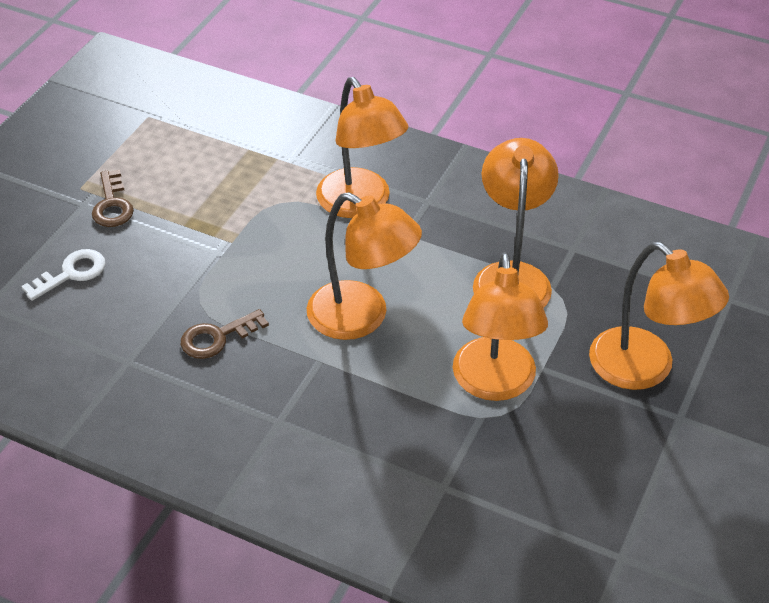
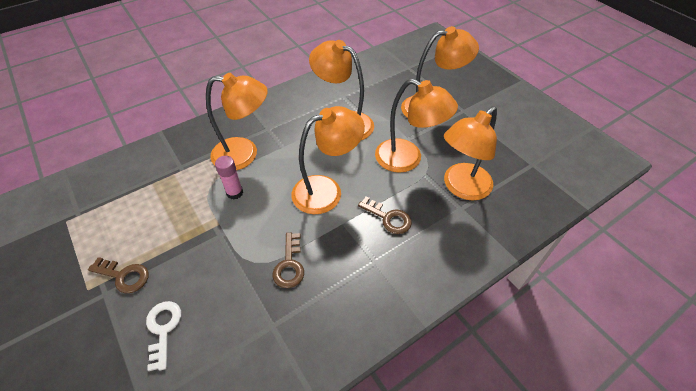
camera: 60 degrees left, 5 degrees up
(289, 230) = (235, 193): none -> pink glue stick
(362, 406) = (388, 218): none -> brown key
(487, 473) = (461, 188): none -> orange lamp

